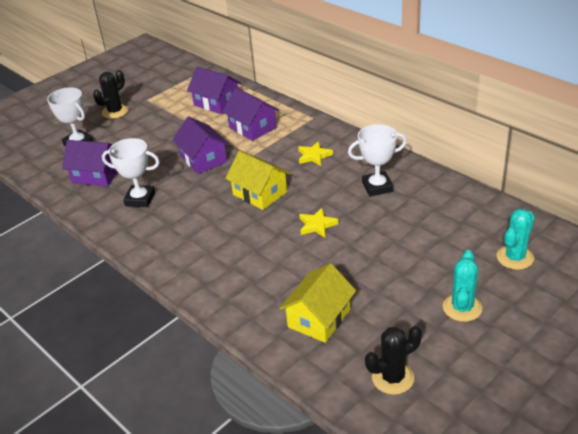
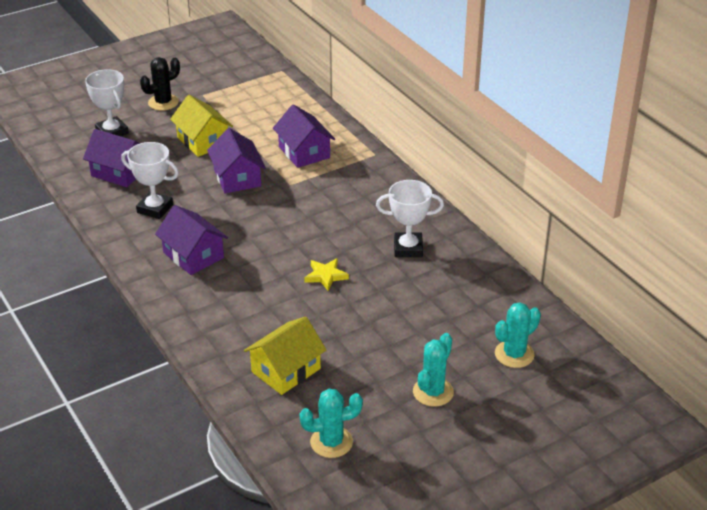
camera: 10 degrees right, 0 degrees up
(216, 103) = (277, 114): purple house -> purple house (193, 255)
(260, 193) = (281, 229): yellow house -> yellow house (203, 141)
(314, 156) = (356, 199): yellow star -> none
(392, 378) = (331, 442): black cactus -> turquoise cactus

